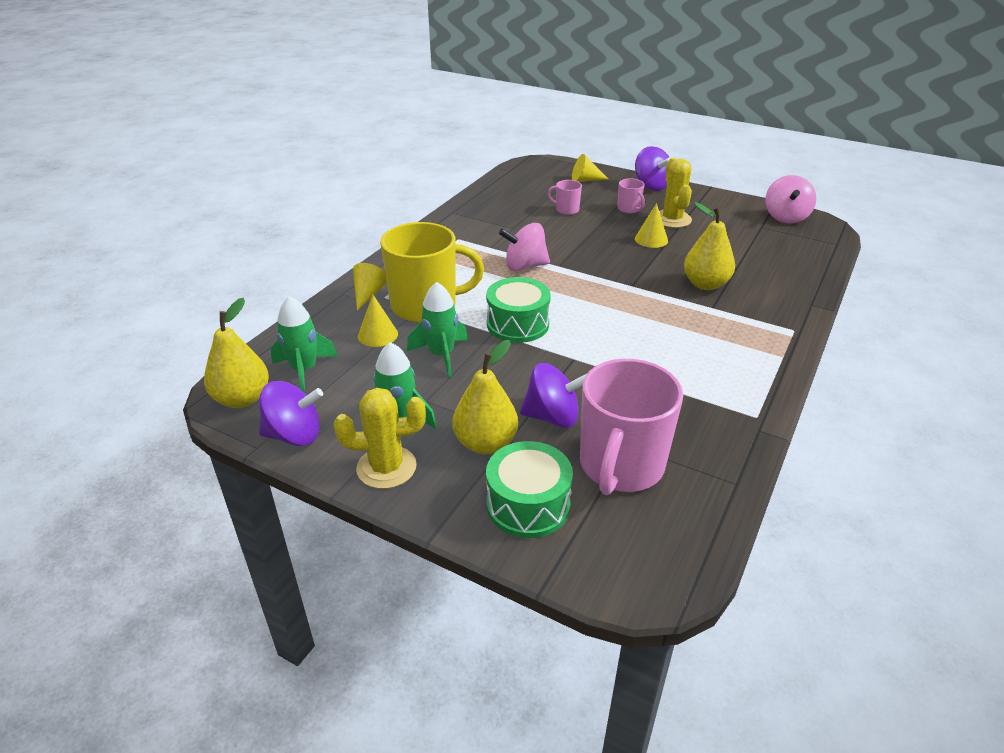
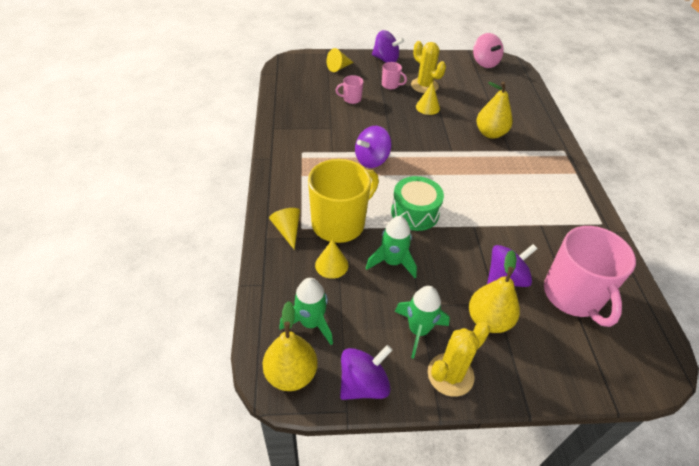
camera: 35 degrees left, 10 degrees up
(525, 266) = (371, 160): pink spinning top -> purple spinning top
(528, 505) = (555, 353): green drum -> none

